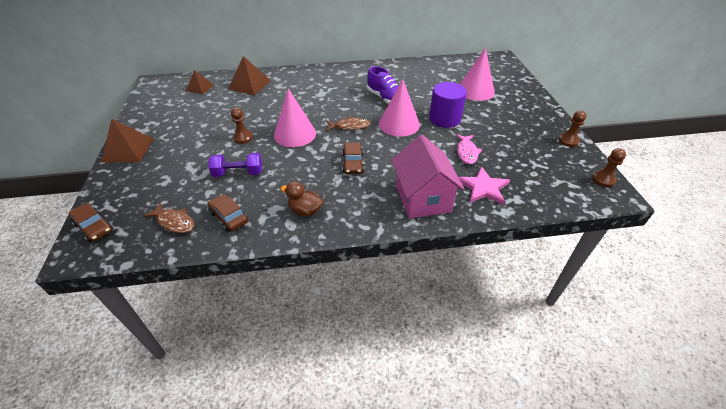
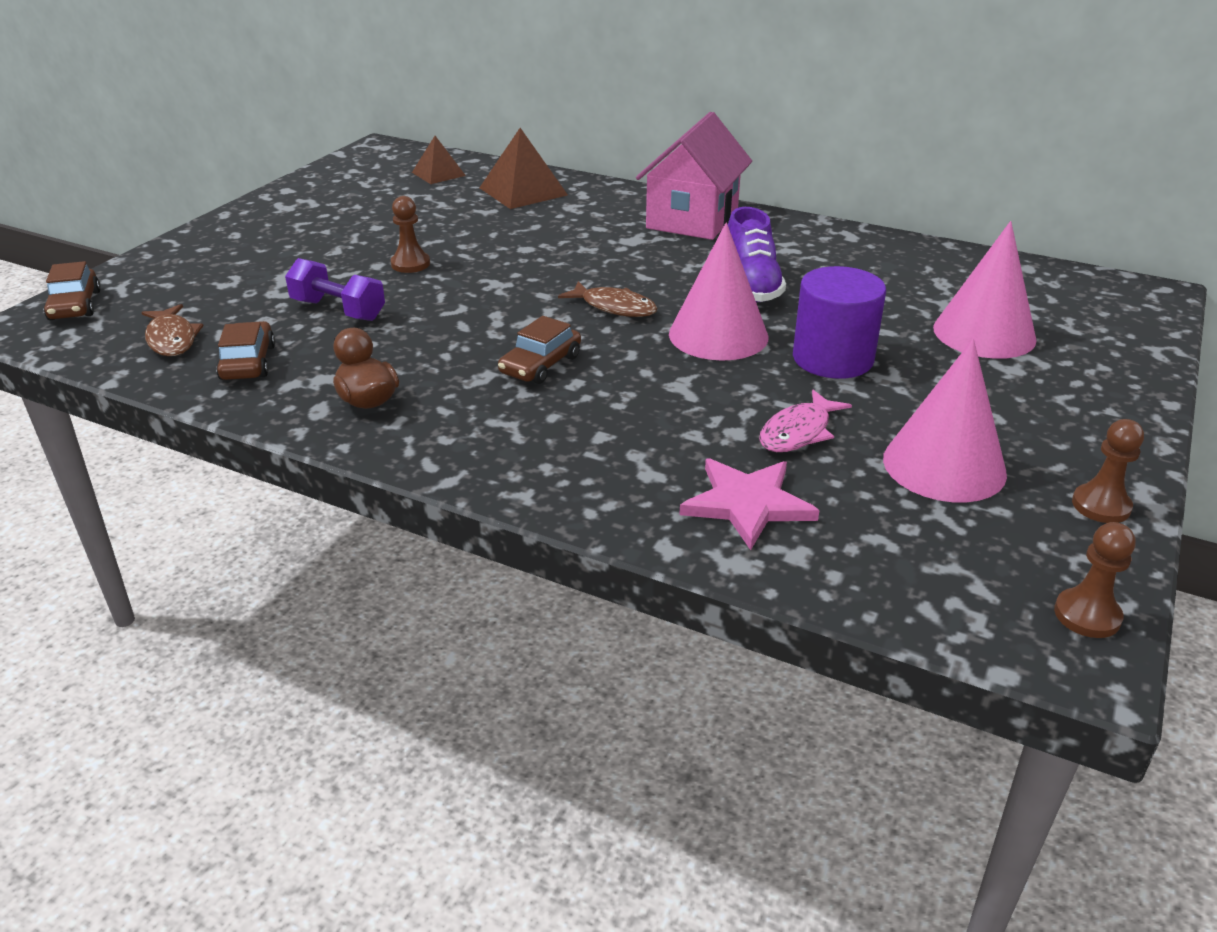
camera: 35 degrees right, 10 degrees down
(128, 150) = (233, 226): brown pyramid -> none
(295, 134) = (500, 286): pink cone -> pink cone (944, 465)
(423, 198) = (595, 468): pink house -> pink house (692, 219)

